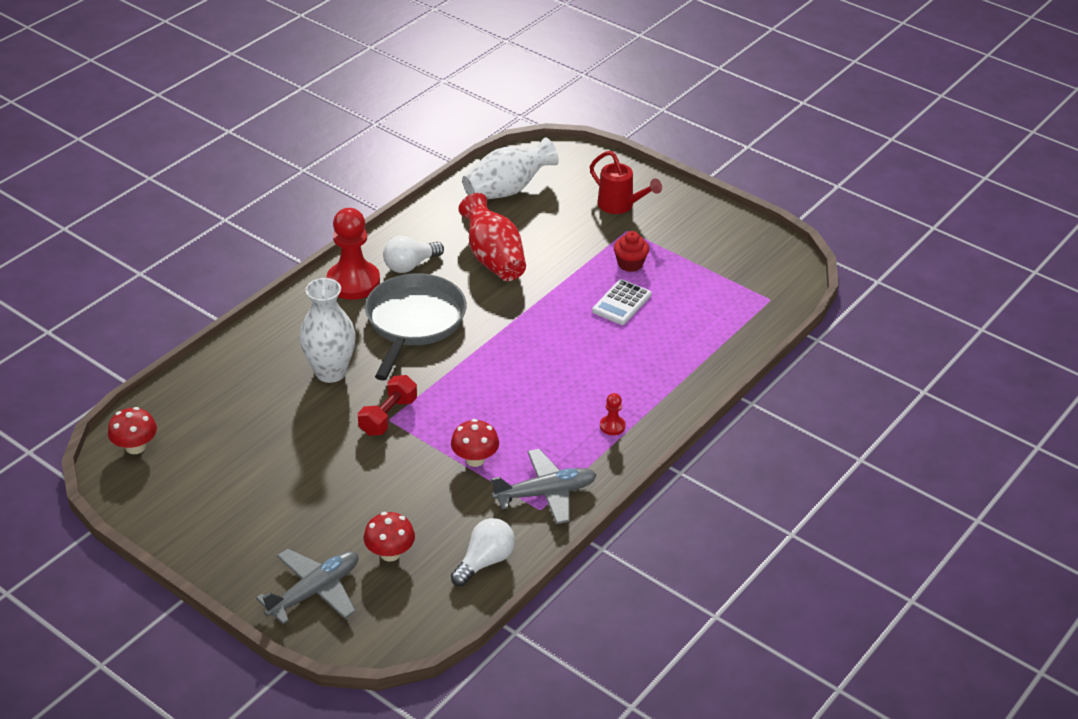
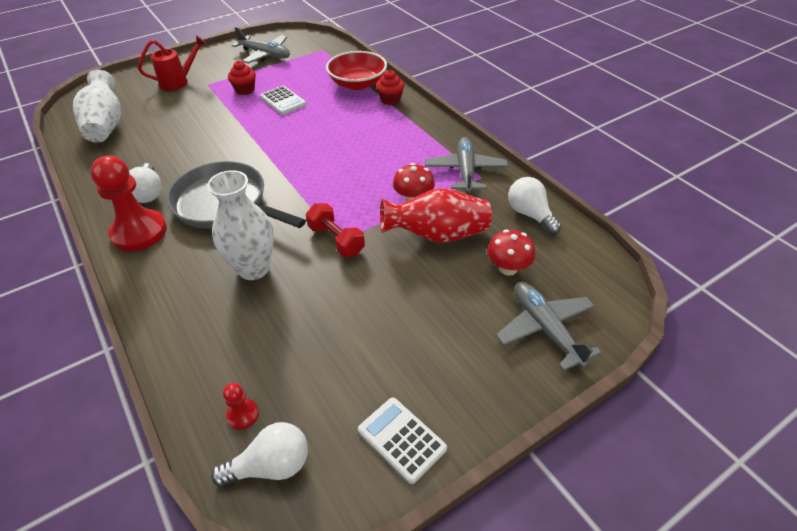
camera: 70 degrees left, 5 degrees up
(135, 447) = (271, 466): red mushroom -> white light bulb
(173, 514) = (401, 439): none -> white calculator
(493, 259) = (182, 147): red vase -> red vase (437, 235)
(612, 426) = (408, 129): red pawn -> red pawn (243, 415)
(673, 395) = (390, 100): none -> red cupcake
(696, 356) = (357, 84): none -> red bowl
(724, 253) = (265, 55): none -> grey plane

